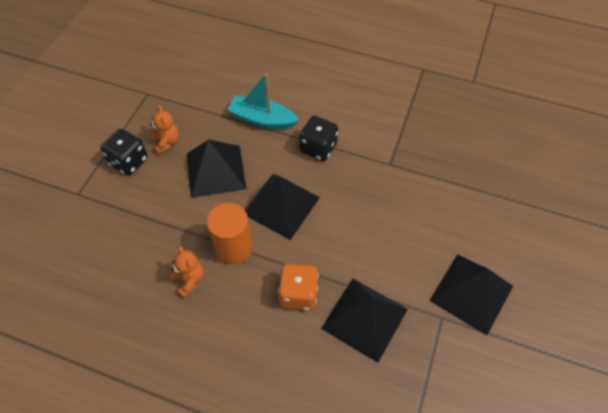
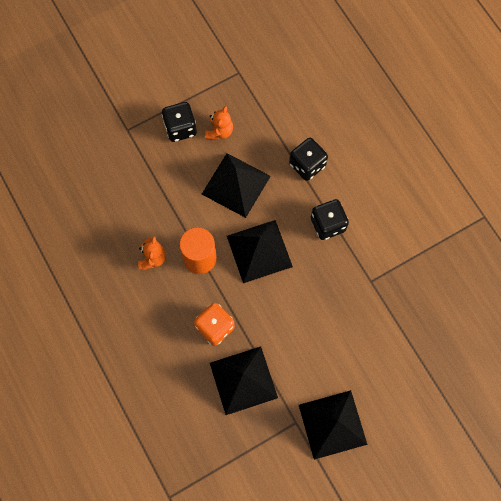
camera: 40 degrees right, 15 degrees up
(262, 119) = (307, 165): turquoise boat -> black dice

